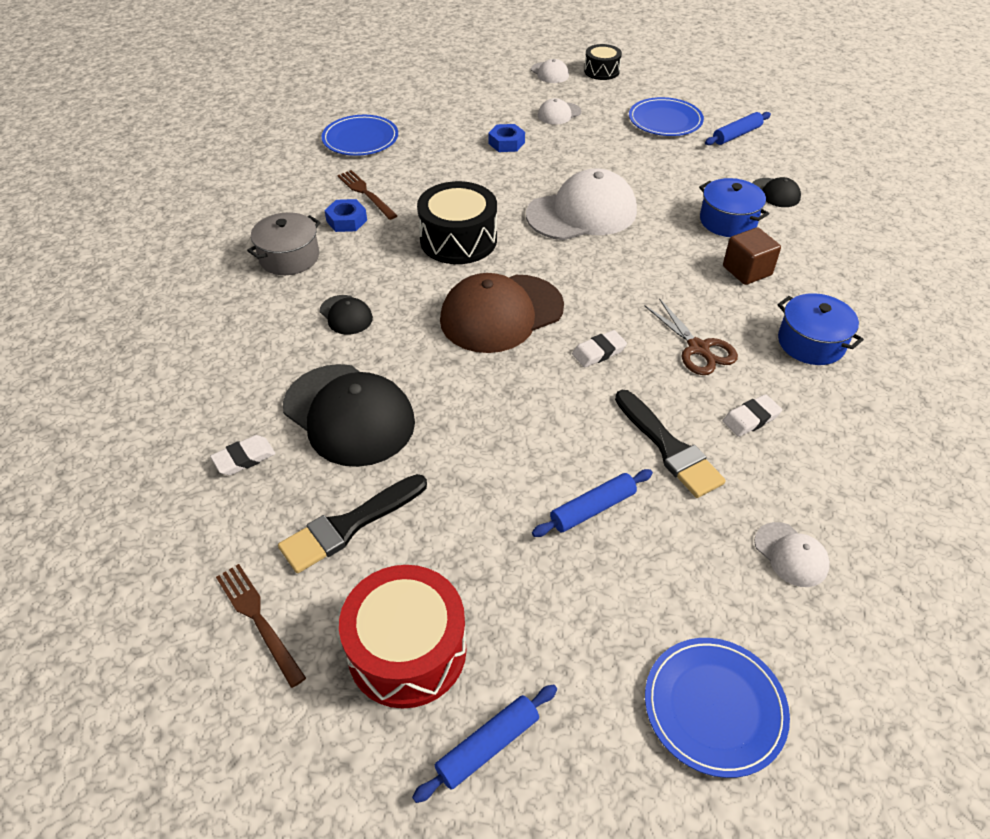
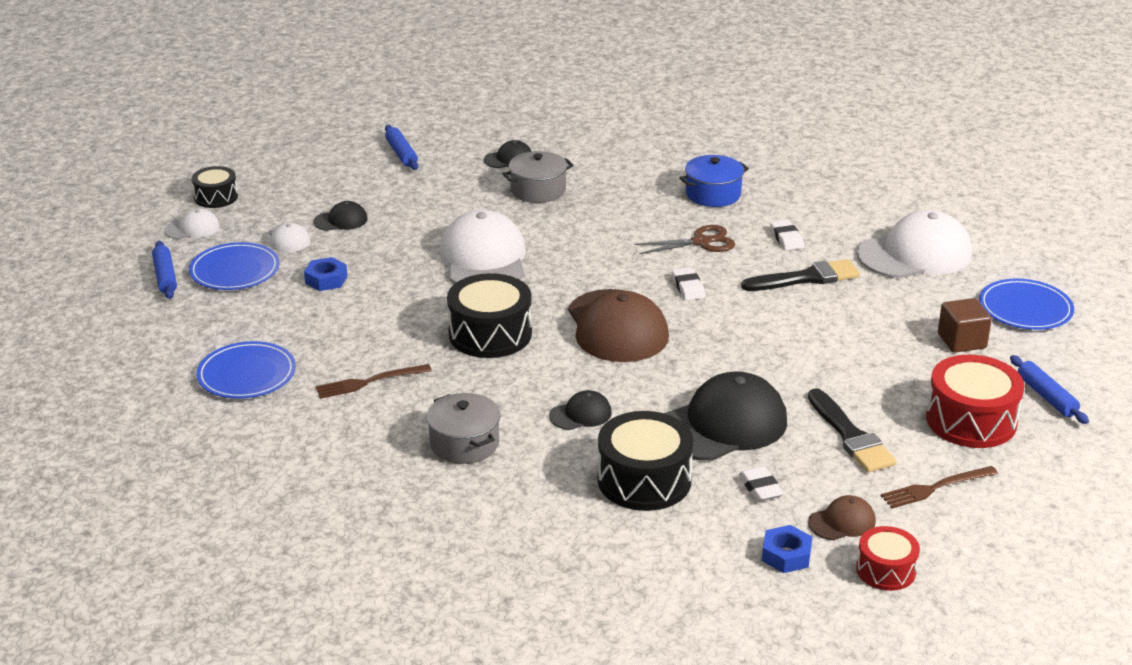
camera: 75 degrees left, 15 degrees down
(105, 582) = (886, 570): none -> red drum
(189, 534) = (842, 522): none -> brown cap
(248, 372) = (644, 480): none -> black drum
(346, 221) = (416, 400): blue nut -> blue nut (786, 555)
(593, 509) = (858, 322): blue rolling pin -> blue rolling pin (165, 276)
(602, 130) = (341, 220): none -> black cap
(665, 120) = (348, 183): blue plate -> blue plate (235, 270)
(728, 221) = (538, 190): blue pot -> grey pot
(747, 271) = (612, 198): brown cube -> brown cube (961, 341)
(791, 554) = (915, 254): white cap -> white cap, size x2.13

